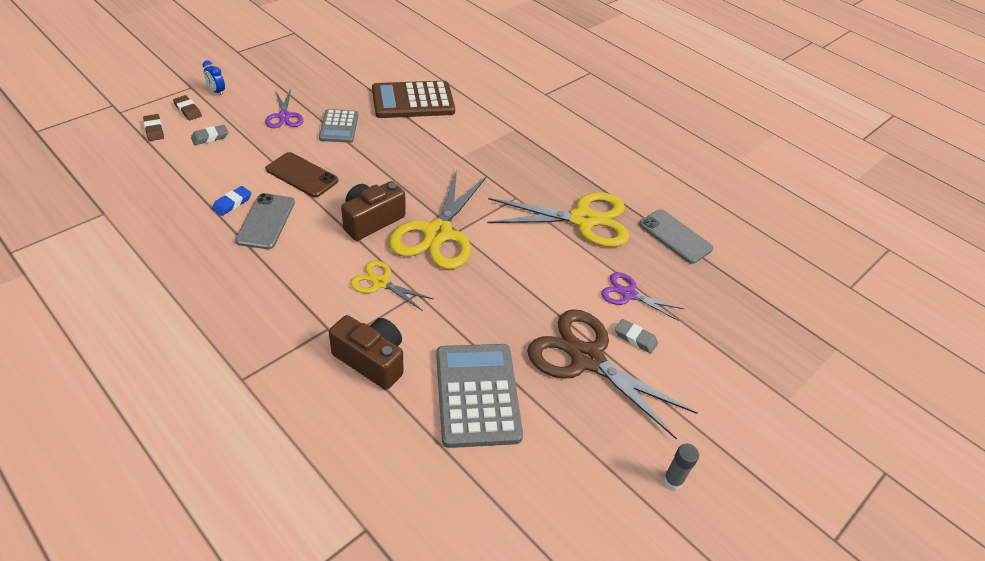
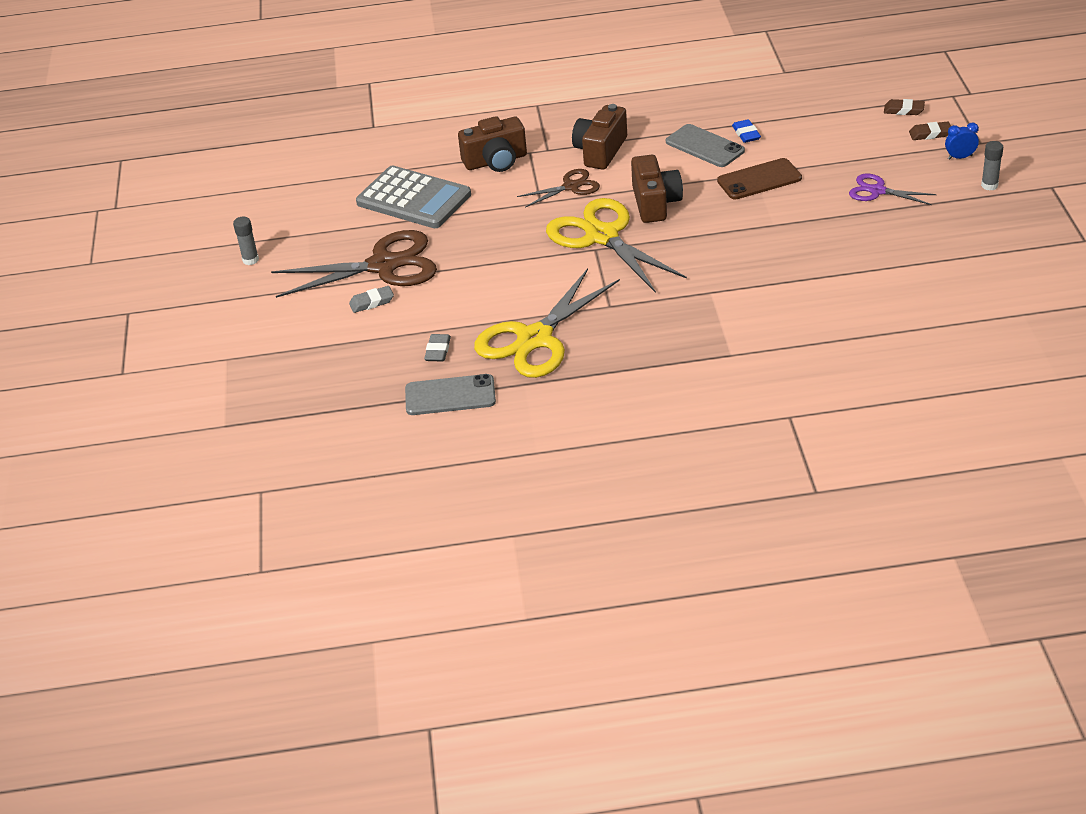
camera: 135 degrees right, 5 degrees down
(210, 137) = (867, 139): grey eraser -> grey eraser (438, 351)
(249, 73) = (989, 185): none -> grey glue stick
(309, 287) = (600, 151): none -> brown camera
(339, 127) = (830, 222): grey calculator -> none
(380, 282) = (571, 187): yellow scissors -> brown scissors
(413, 101) = (849, 292): brown calculator -> none
(628, 294) = (417, 322): purple scissors -> none

